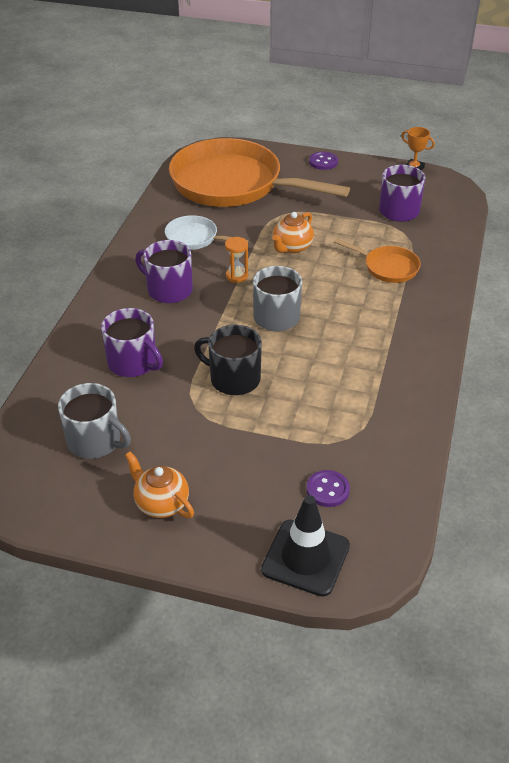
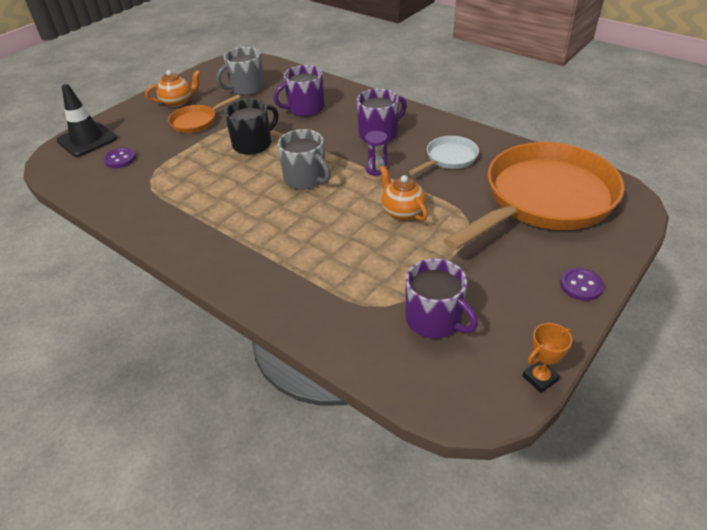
camera: 115 degrees right, 0 degrees up
(237, 276) = (376, 169): orange hourglass -> purple hourglass
(387, 267) = (328, 268): orange pan -> orange pan (196, 121)

